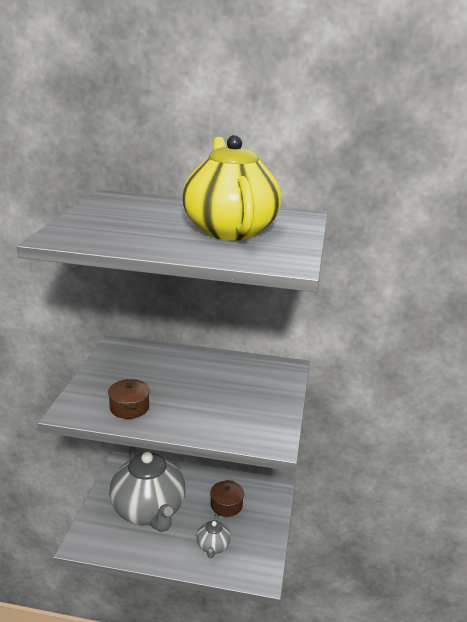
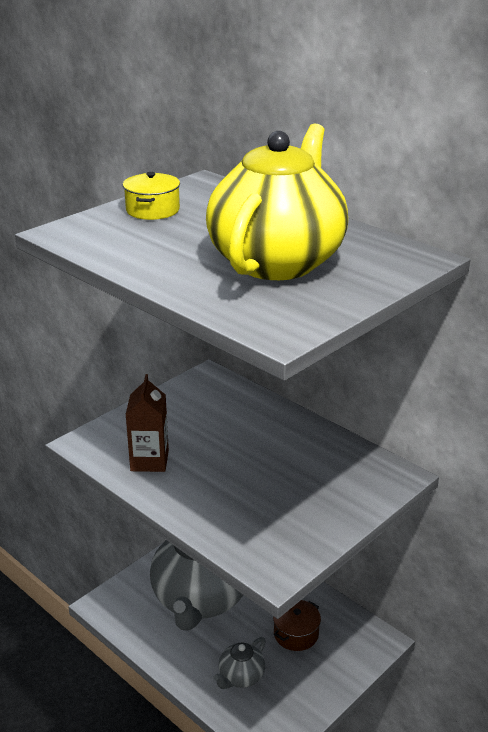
camera: 35 degrees right, 5 degrees up
(101, 215) = (152, 210): none -> yellow pot
(129, 408) = (149, 461): brown pot -> brown carton

